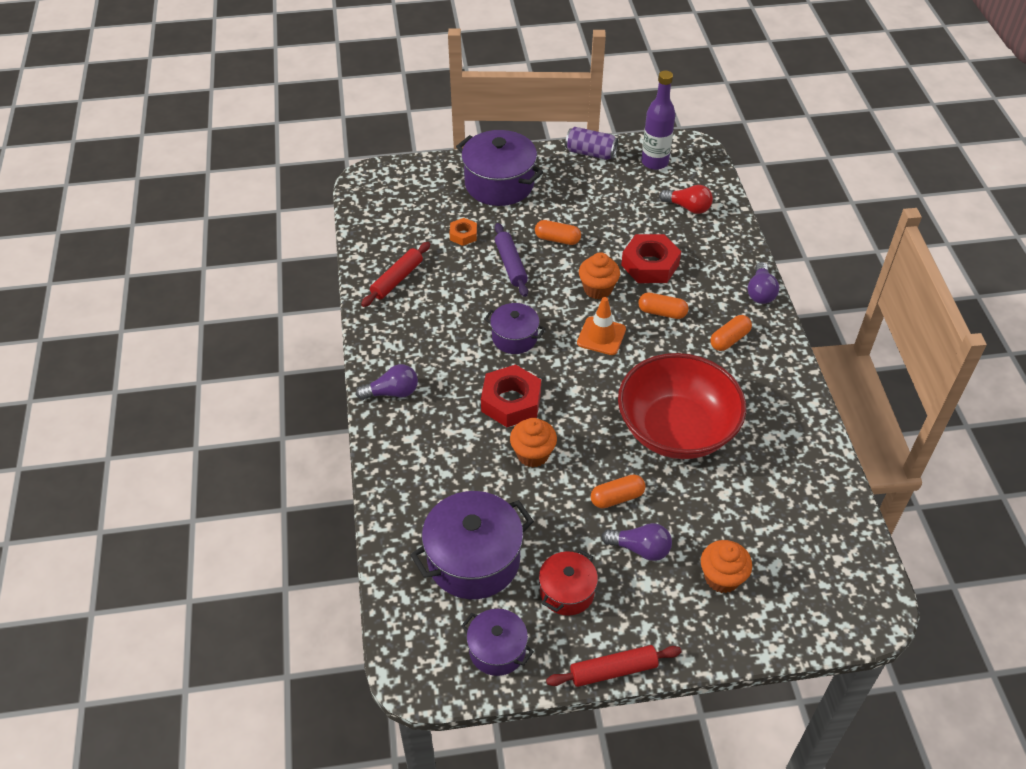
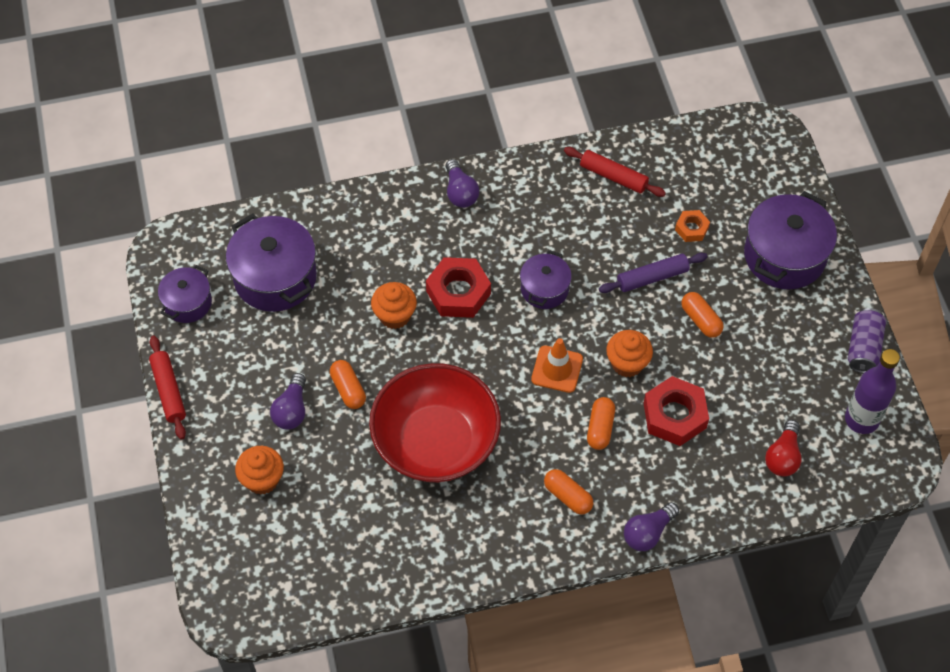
camera: 85 degrees right, 10 degrees up
(557, 239) = (701, 320): orange capsule -> orange capsule turned 45 degrees counterclockwise
(567, 592) = (244, 352): red pot -> none
(760, 292) = (648, 532): purple light bulb -> purple light bulb turned 45 degrees counterclockwise

